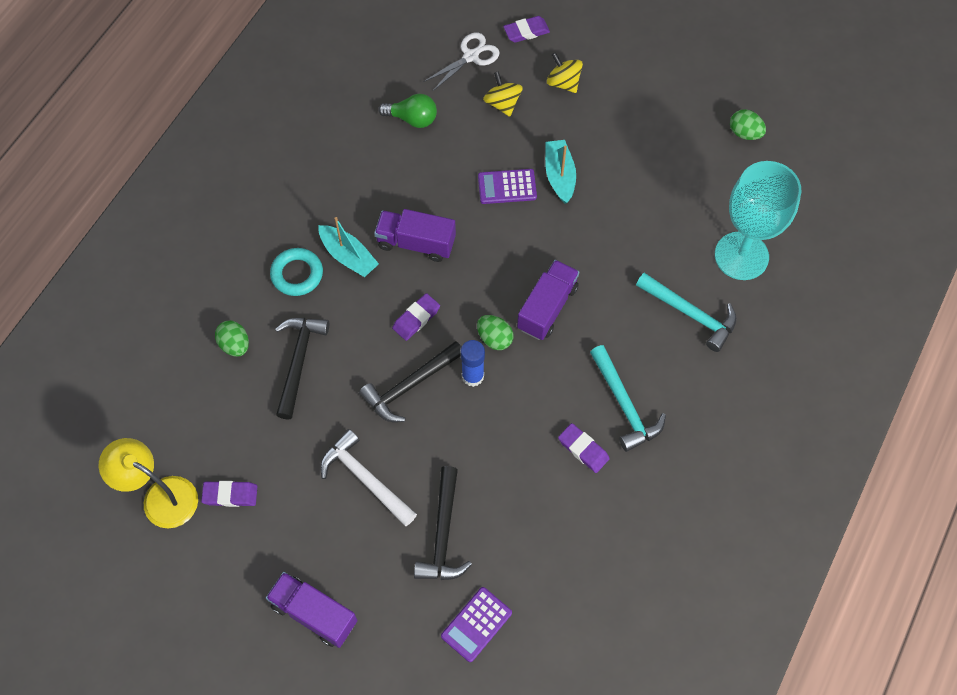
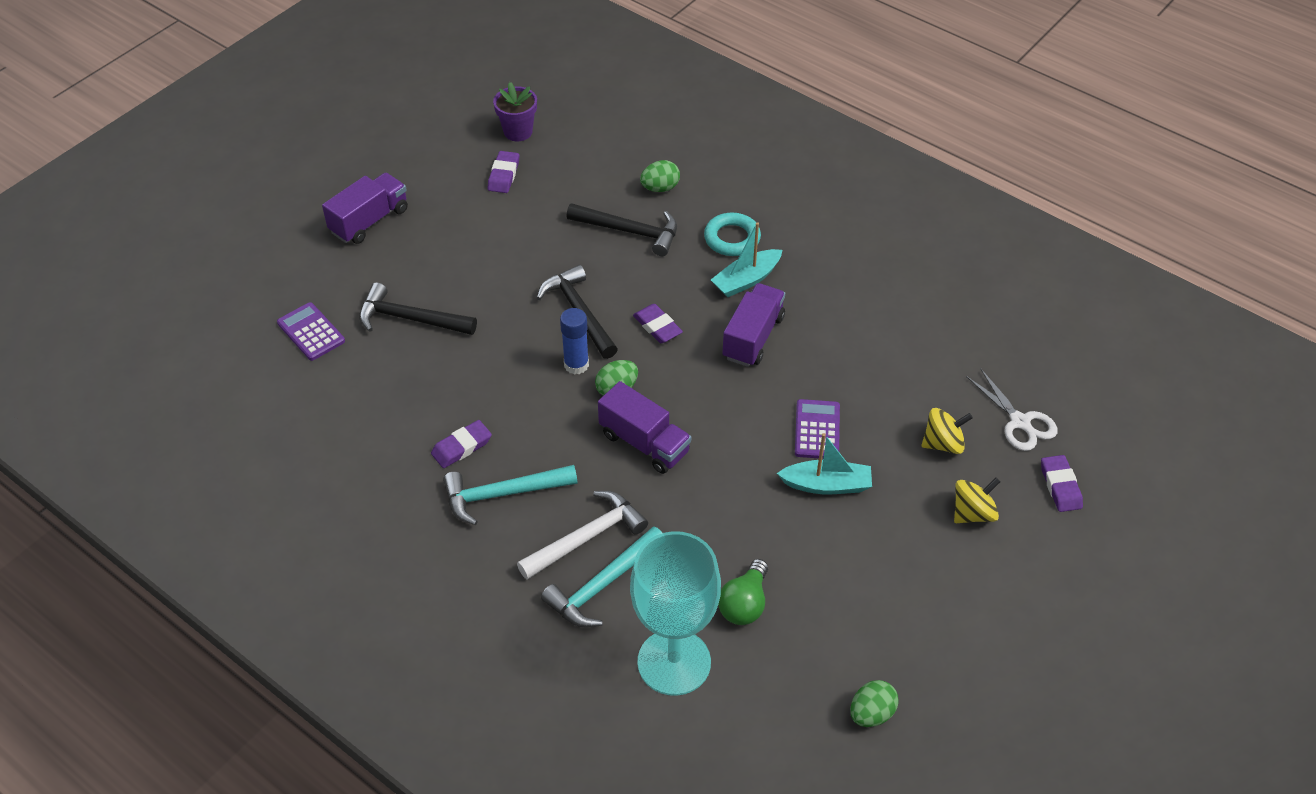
camera: 100 degrees right, 15 degrees down
(160, 496) = (518, 132): yellow lamp -> purple flower pot
(365, 479) = (488, 268): white hammer -> white hammer (586, 537)
(412, 119) = (926, 354): green light bulb -> green light bulb (744, 604)

